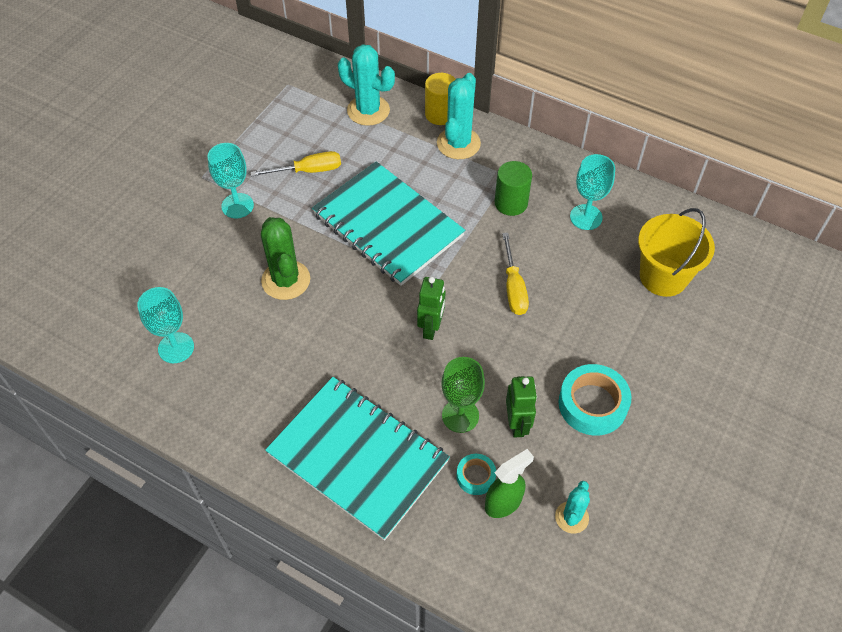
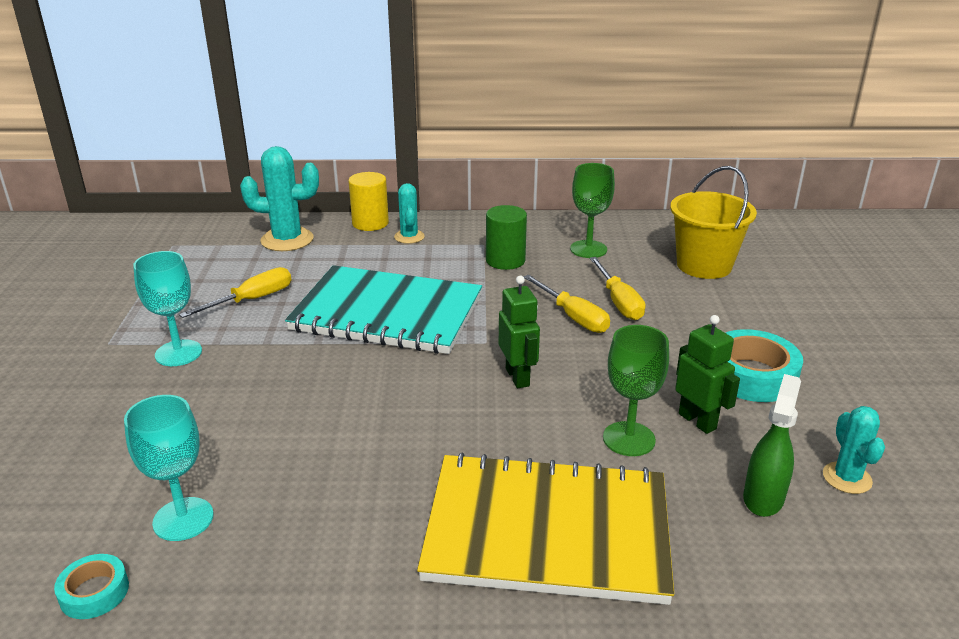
camera: 30 degrees left, 25 degrees down
(286, 280) = (298, 397): green cactus -> none
(358, 457) = (547, 531): turquoise notebook -> yellow notebook
(458, 143) = (409, 237): turquoise cactus -> turquoise cactus, size x0.59
(476, 476) = (706, 487): turquoise tape -> turquoise tape (94, 592)
(560, 287) = (619, 302): none -> yellow screwdriver
(586, 217) = (588, 249): turquoise goblet -> green goblet

